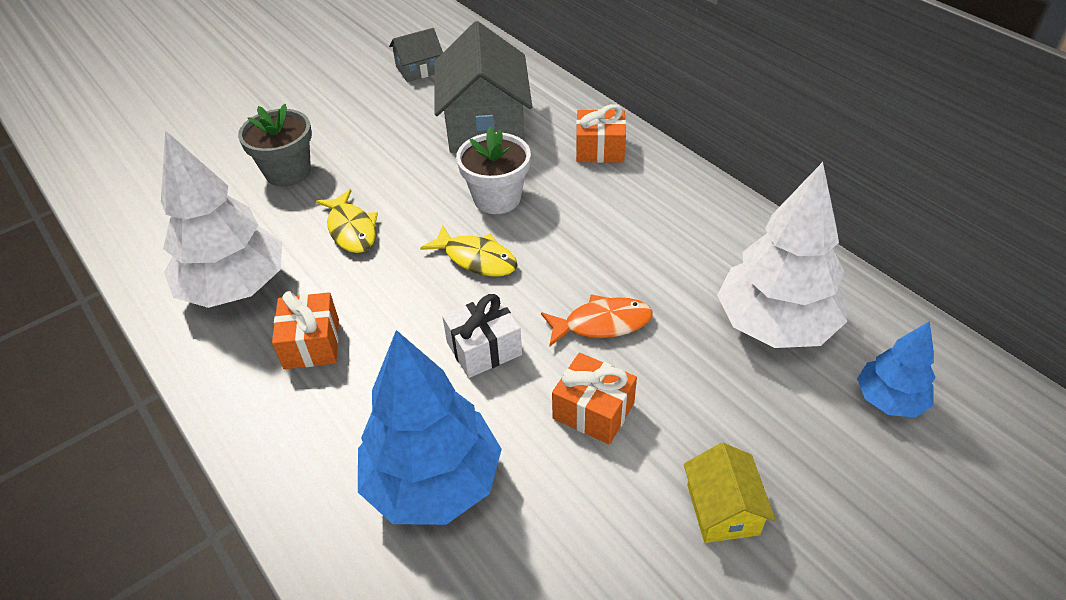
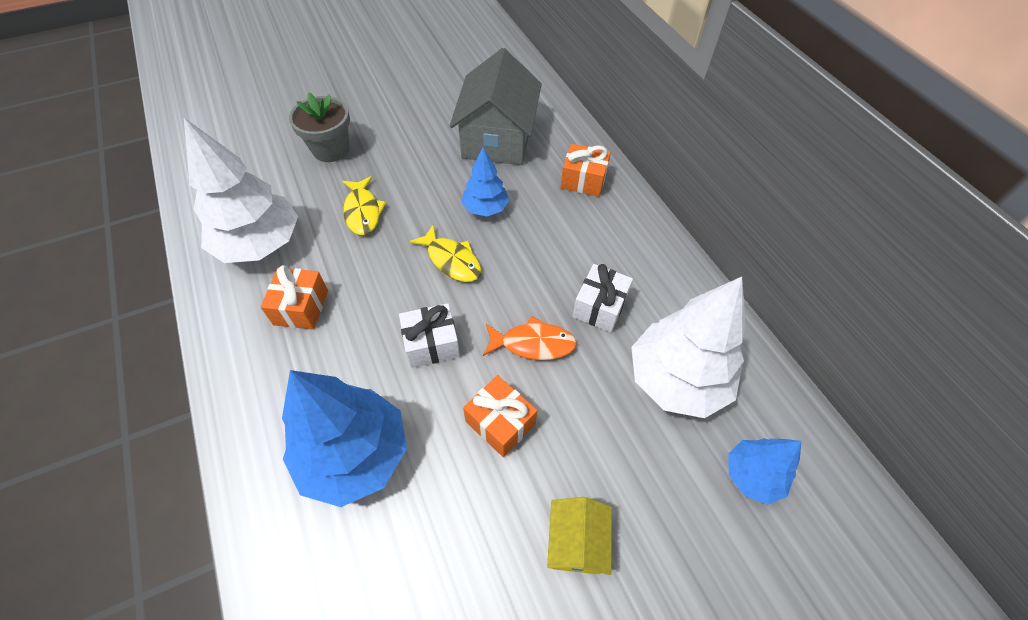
camera: 10 degrees right, 10 degrees up
(419, 69) = (461, 76): grey house -> none
(497, 198) = (485, 208): white flower pot -> blue tree
(664, 271) = (599, 307): none -> white gift

